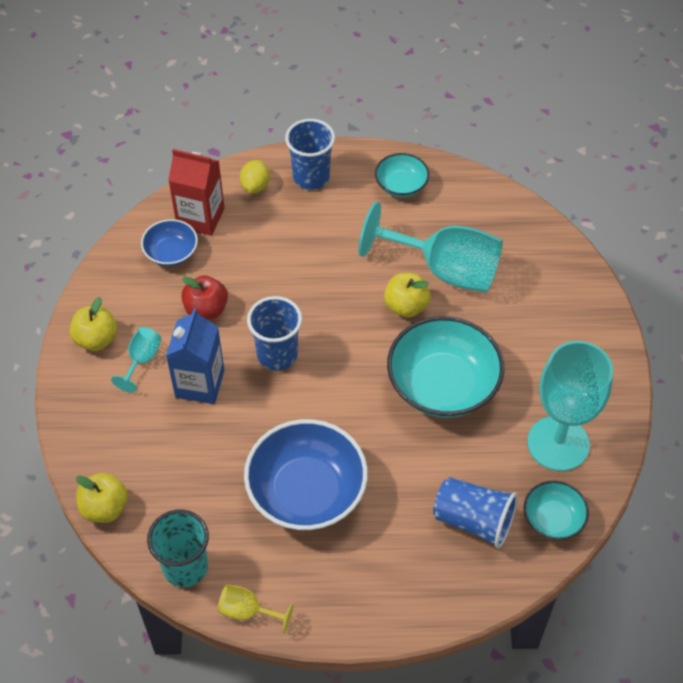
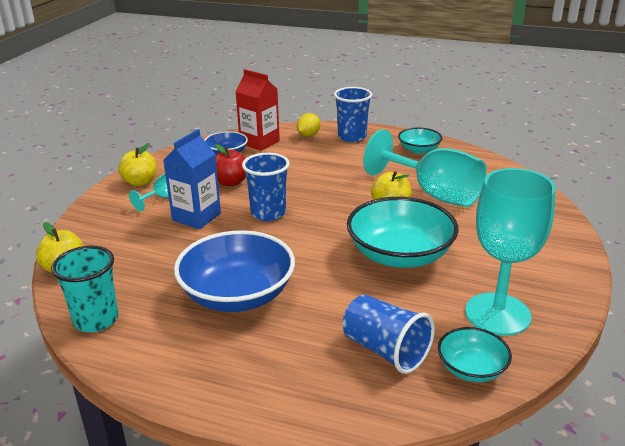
camera: 20 degrees right, 25 degrees down
(248, 611) = (125, 364): yellow goblet -> none

